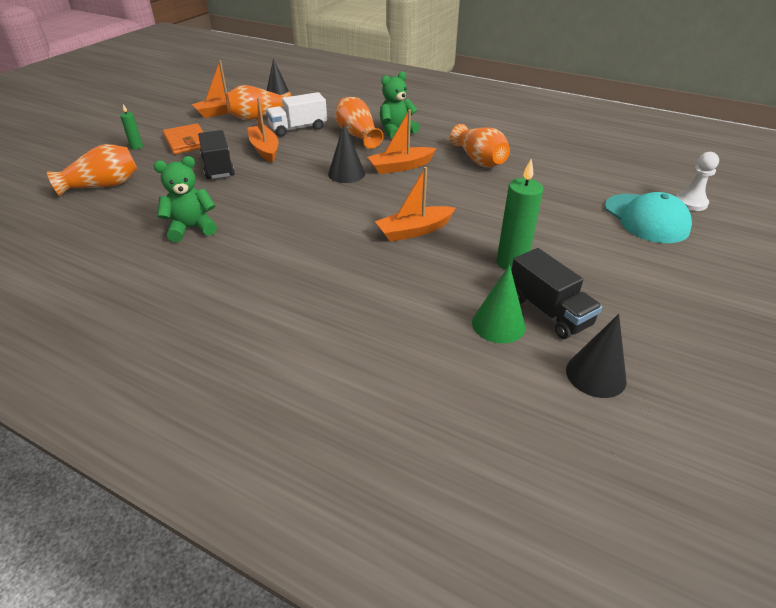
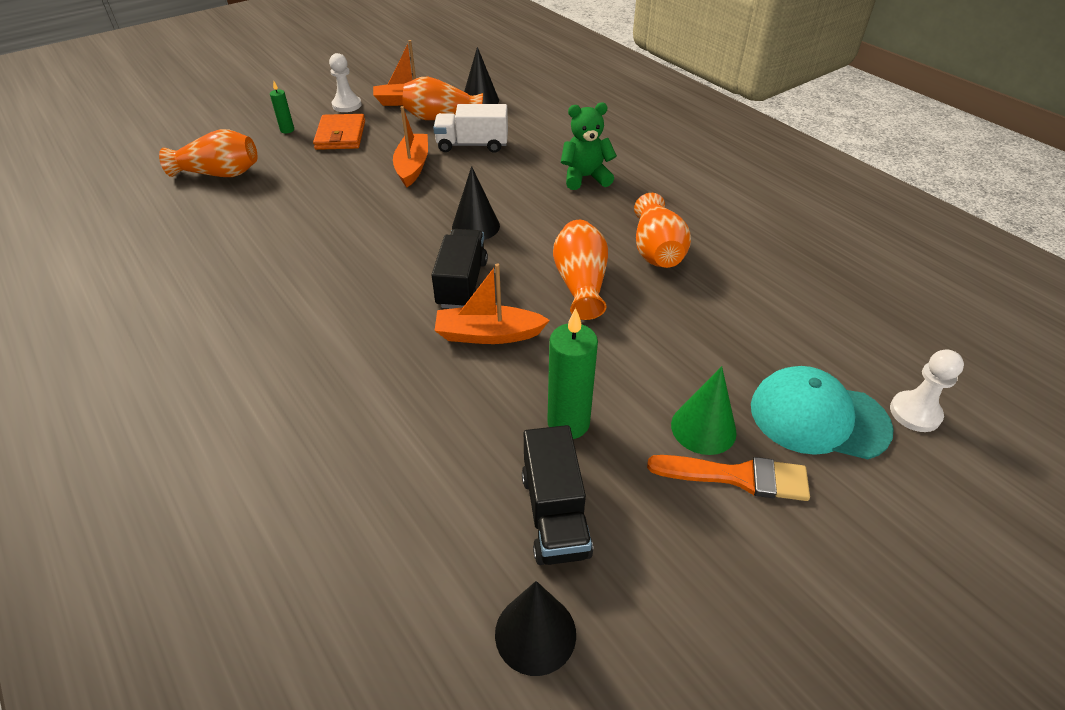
camera: 25 degrees right, 5 degrees up
(173, 122) = (347, 105): none -> white pawn
(192, 228) = (259, 255): green teddy bear -> none
(218, 167) = (346, 179): black truck -> black truck (462, 284)
(357, 135) = (533, 172): orange vase -> orange vase (580, 283)
(400, 167) = (548, 233): orange boat -> none
(498, 324) = (477, 507): green cone -> green cone (703, 428)
(631, 259) = (737, 477): none -> orange brush
(646, 218) = (818, 417): turquoise cap -> turquoise cap turned 105 degrees clockwise

